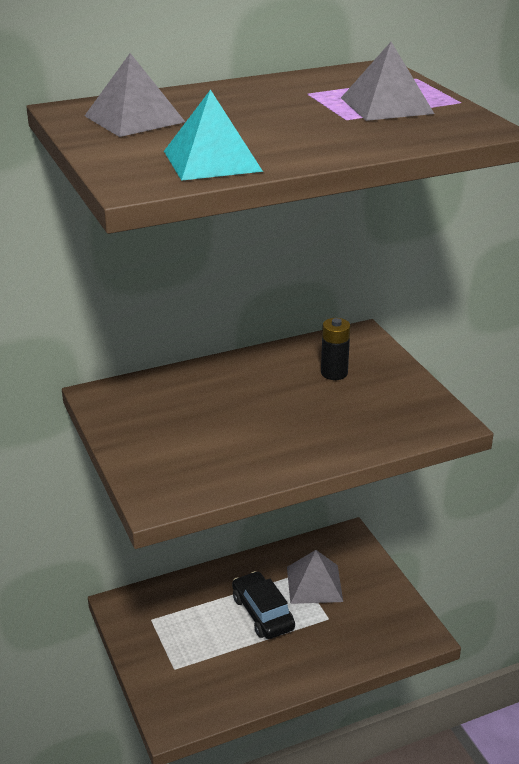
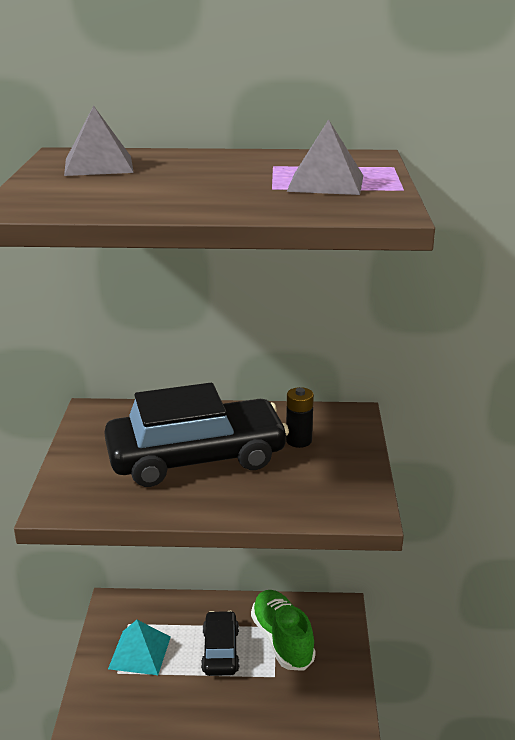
camera: 25 degrees right, 5 degrees down
(212, 161) = (102, 202): turquoise pyramid -> turquoise pyramid (140, 652)
(252, 414) = (196, 458): none -> black car
(314, 584) = (282, 640): grey pyramid -> green shoe

